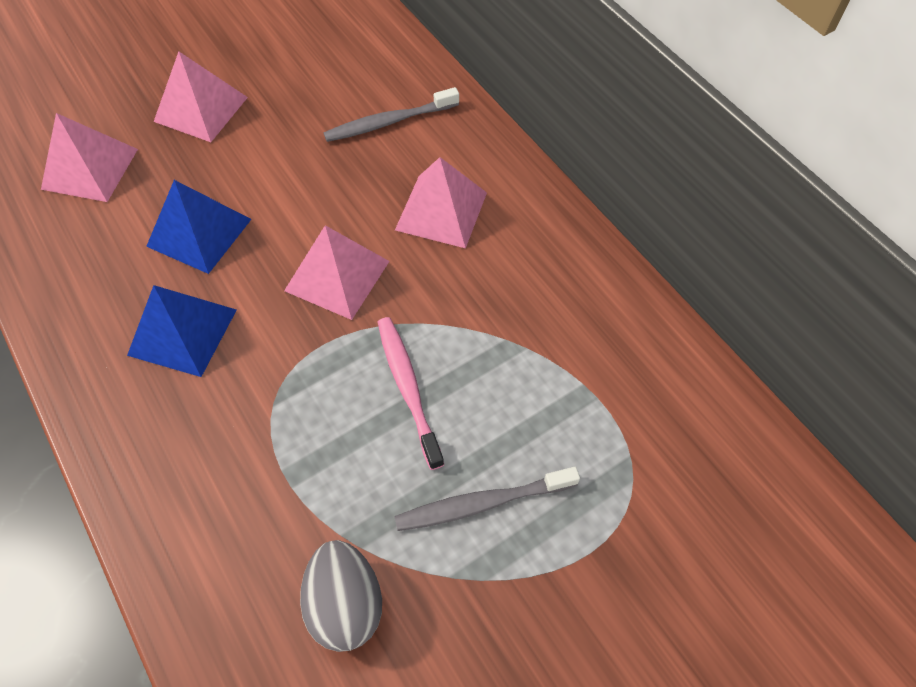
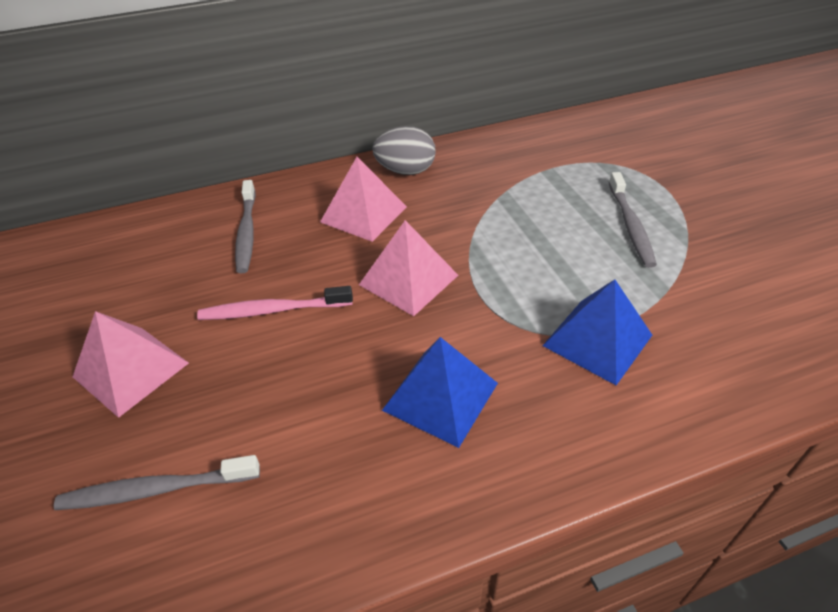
camera: 75 degrees left, 15 degrees down
(90, 168) = (156, 489): pink pyramid -> grey toothbrush
(199, 232) = (315, 378): blue pyramid -> blue pyramid (597, 340)
(345, 603) = (715, 301): grey egg -> grey egg (406, 171)
(408, 388) = (531, 250): pink toothbrush -> pink toothbrush (273, 310)

